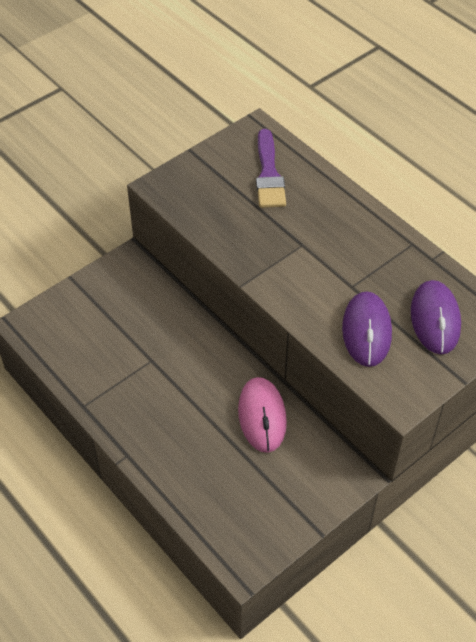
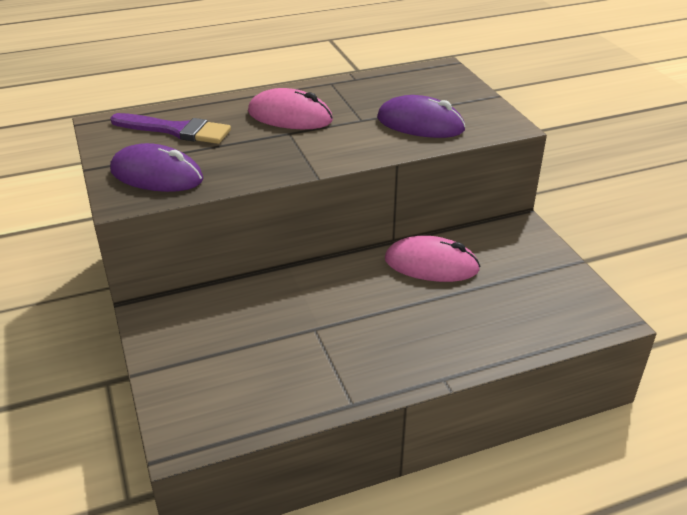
camera: 70 degrees left, 15 degrees down
(330, 236) = (290, 116): none -> pink mouse
(435, 319) = (424, 92): purple mouse -> purple mouse (157, 175)

